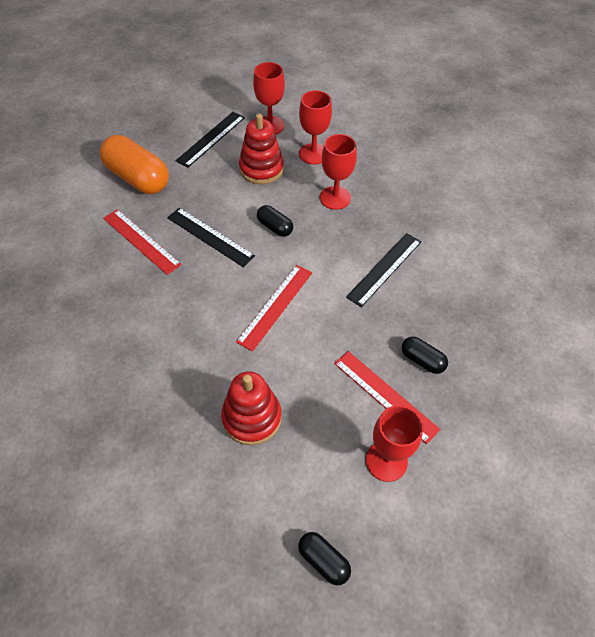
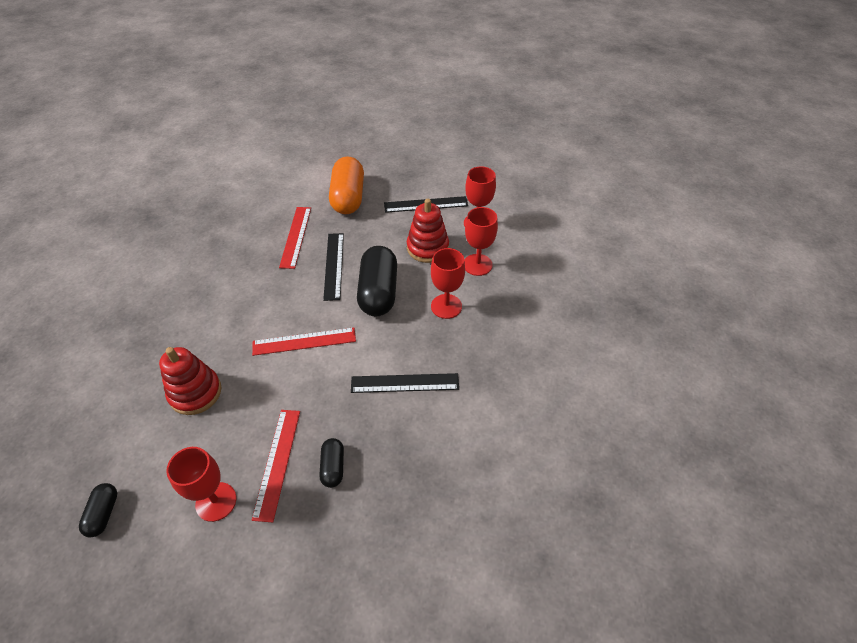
camera: 50 degrees right, 5 degrees down
(275, 227) = (378, 292): black capsule -> black capsule, size x2.02

